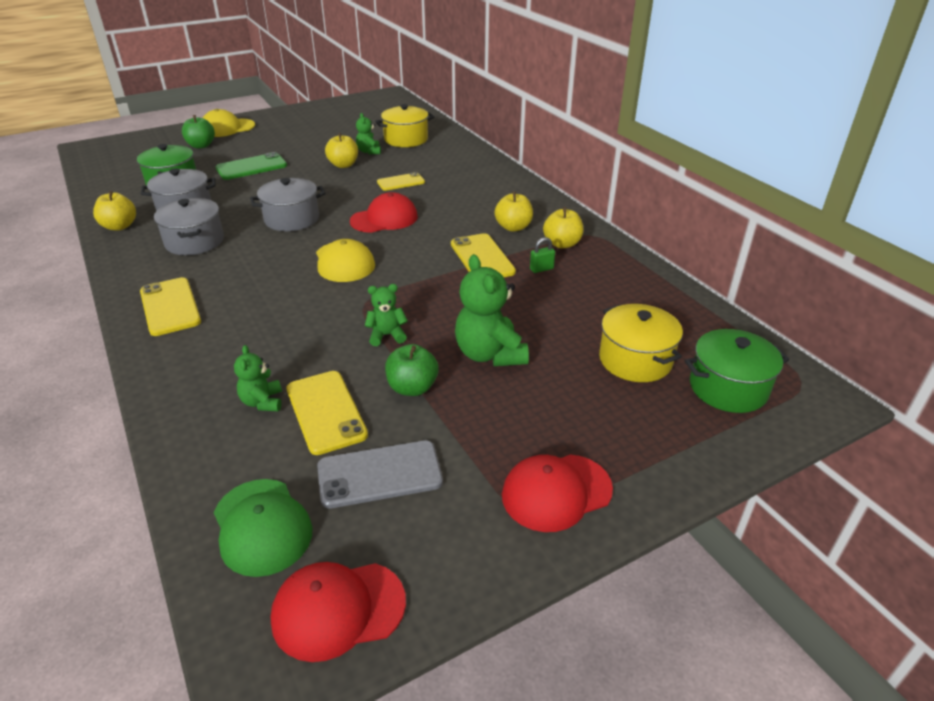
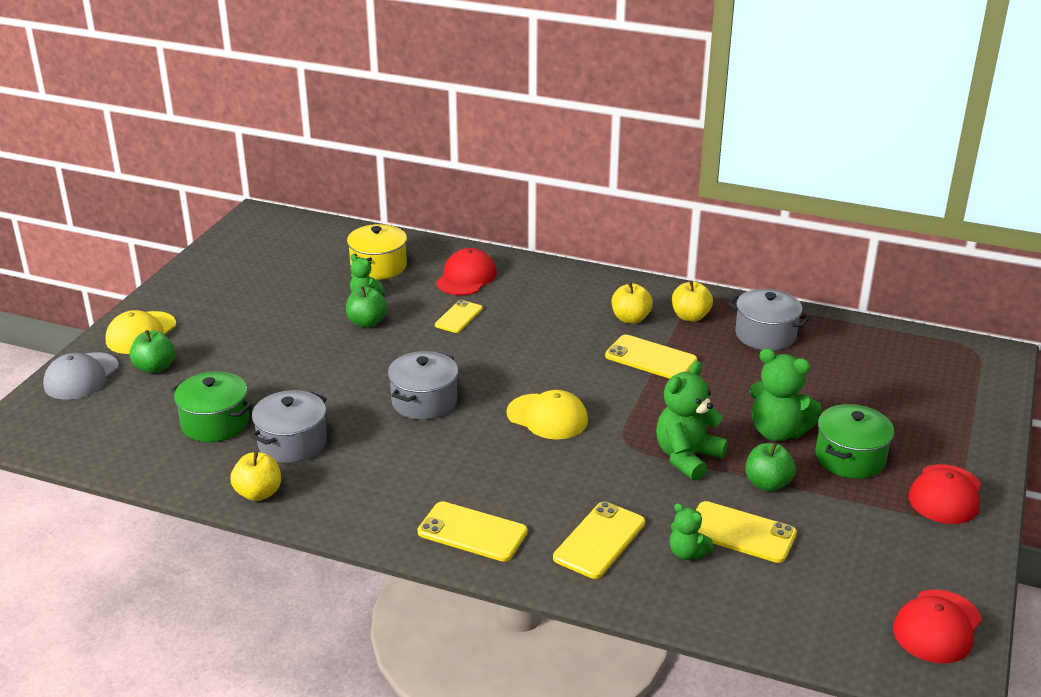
camera: 40 degrees left, 5 degrees down
(164, 137) = (81, 376): none -> grey cap
(194, 242) = (372, 468): grey pot -> grey pot (765, 335)
(226, 357) = (599, 540): none -> yellow phone
(251, 167) = (270, 367): green phone -> none
(262, 526) = (826, 619): green cap -> none
(343, 165) = (367, 322): yellow apple -> green apple
(379, 474) = (839, 547): grey phone -> none
(384, 219) = (510, 361): red cap -> red cap (466, 277)
(387, 335) = (687, 457): green teddy bear -> green teddy bear, size x1.80
(541, 269) = (709, 346): green padlock -> none
(635, 360) = (869, 385): yellow pot -> none
(728, 388) = (943, 376): green pot -> green pot (850, 458)

